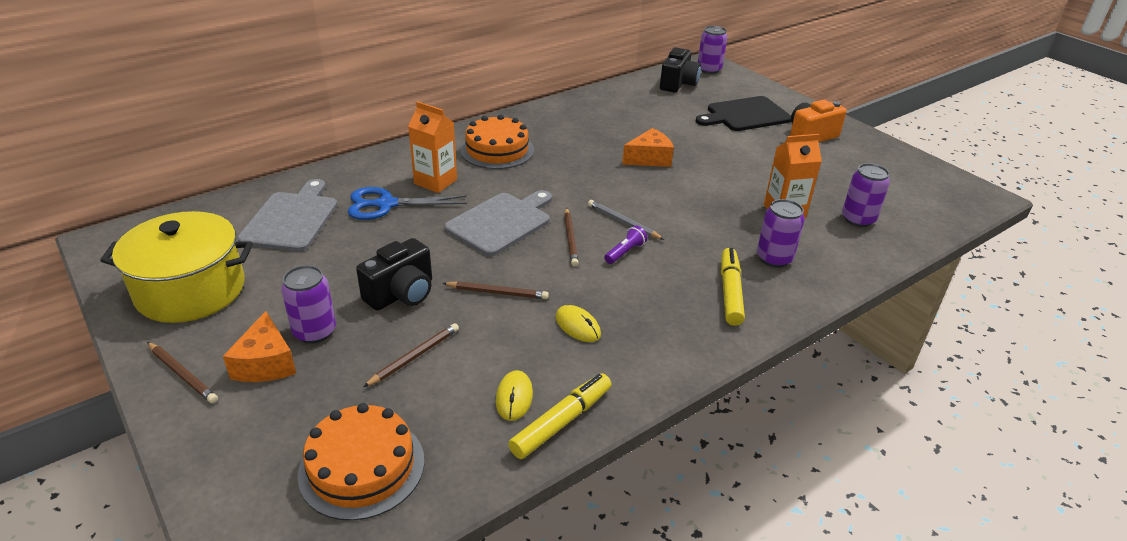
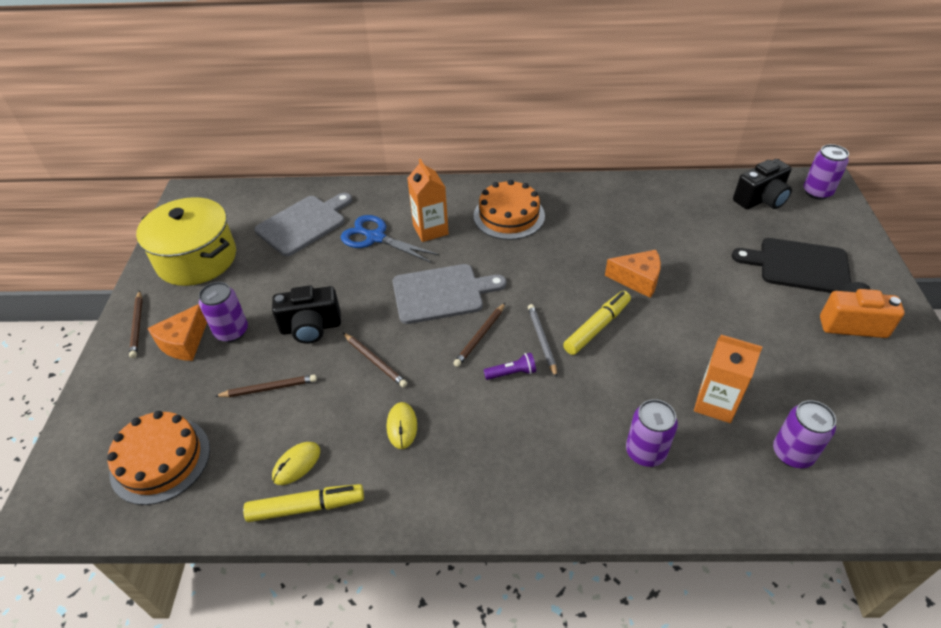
camera: 40 degrees right, 10 degrees up
(730, 292) = (562, 465): yellow marker -> yellow marker (597, 327)

